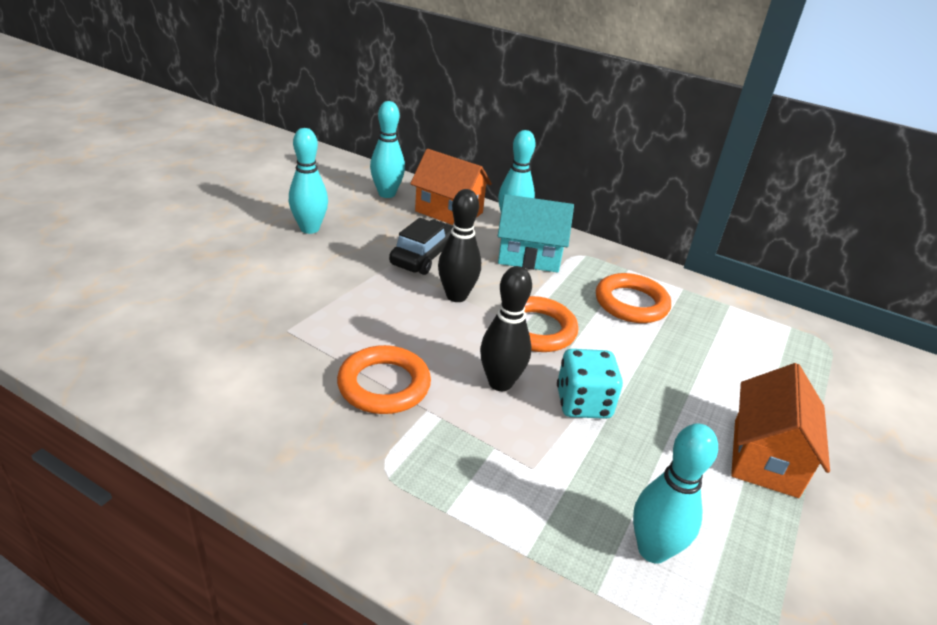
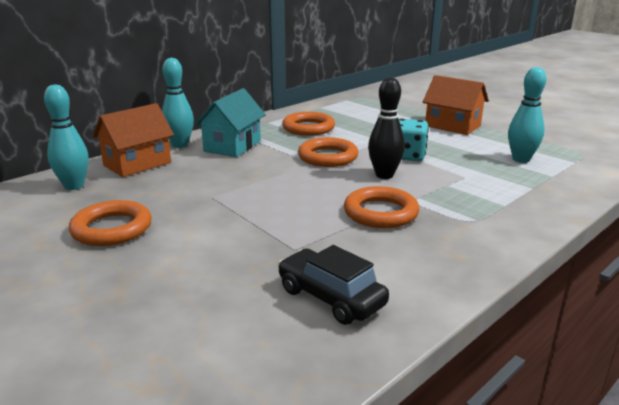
camera: 70 degrees left, 10 degrees down
(309, 229) = (112, 229): turquoise bowling pin -> orange ring
(423, 256) = (206, 181): black car -> black car (330, 297)
(456, 296) = (274, 176): black bowling pin -> none

